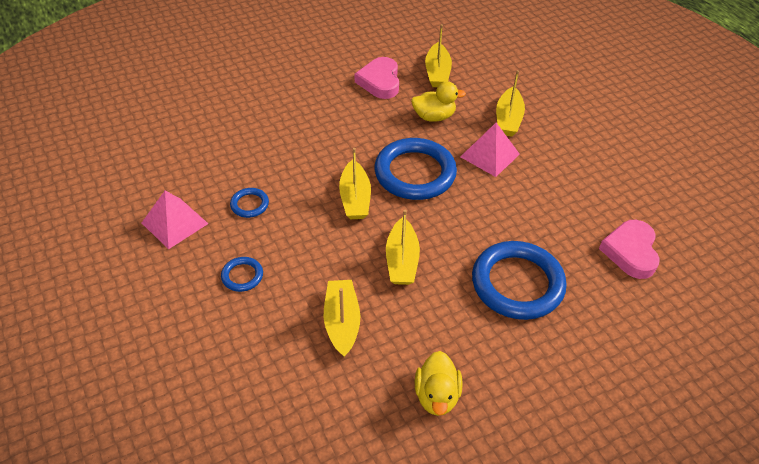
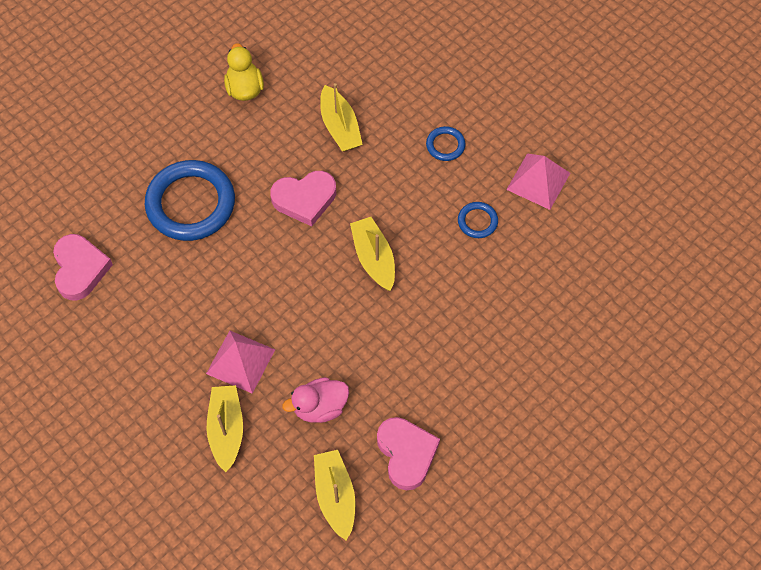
camera: 165 degrees right, 15 degrees up
(402, 260) = (305, 199): yellow boat -> pink heart
(415, 173) = (320, 310): blue ring -> none
(434, 117) = (320, 407): yellow duck -> pink duck

